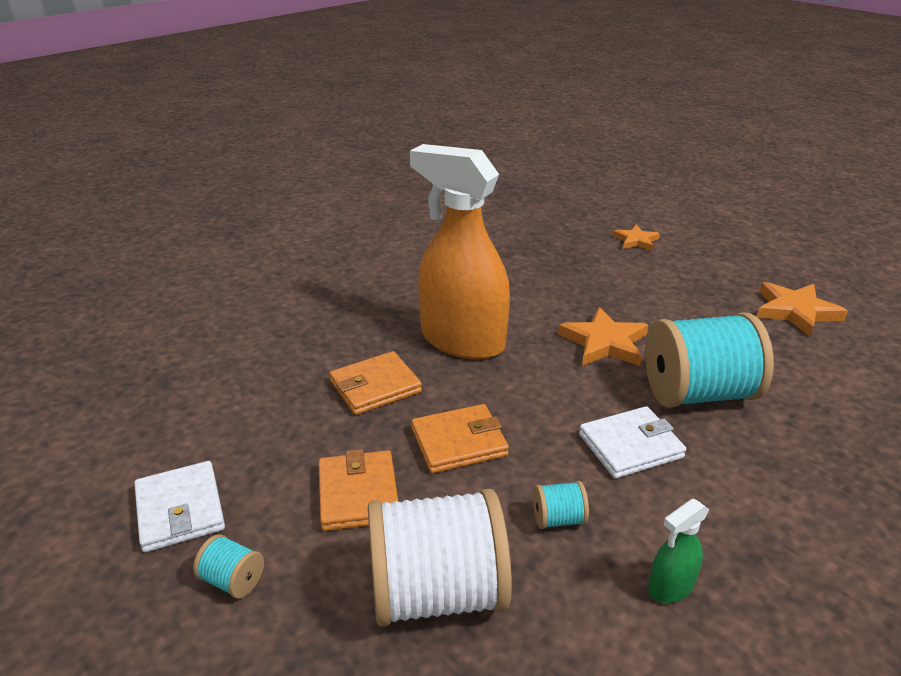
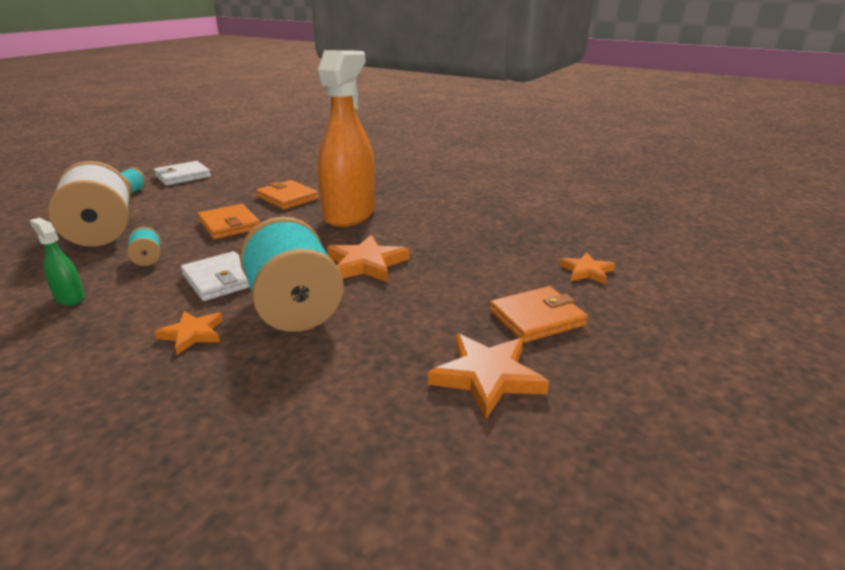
camera: 75 degrees right, 5 degrees down
(358, 494) = (185, 207): orange wallet -> orange wallet (537, 318)
(752, 462) = (192, 334): none -> orange star

